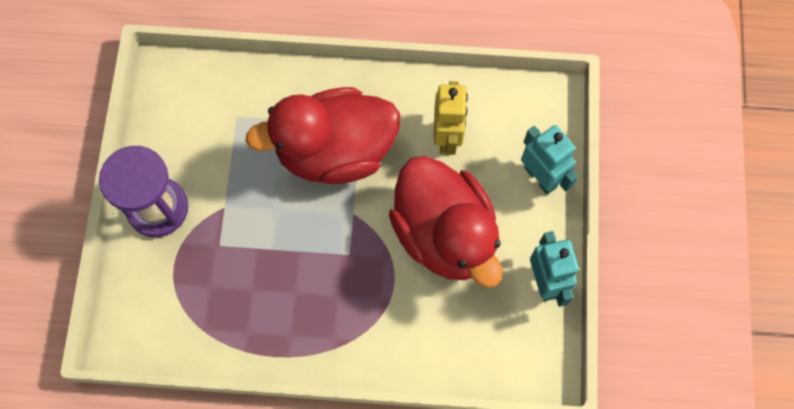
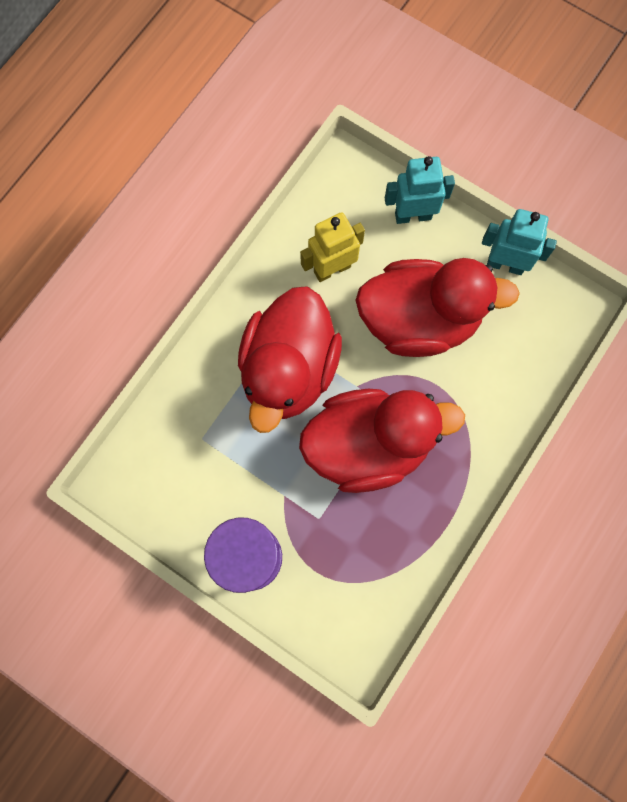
camera: 60 degrees left, 5 degrees up
(306, 252) = (368, 445): none -> red duck
(447, 137) = (332, 269): yellow robot -> yellow robot turned 60 degrees counterclockwise

